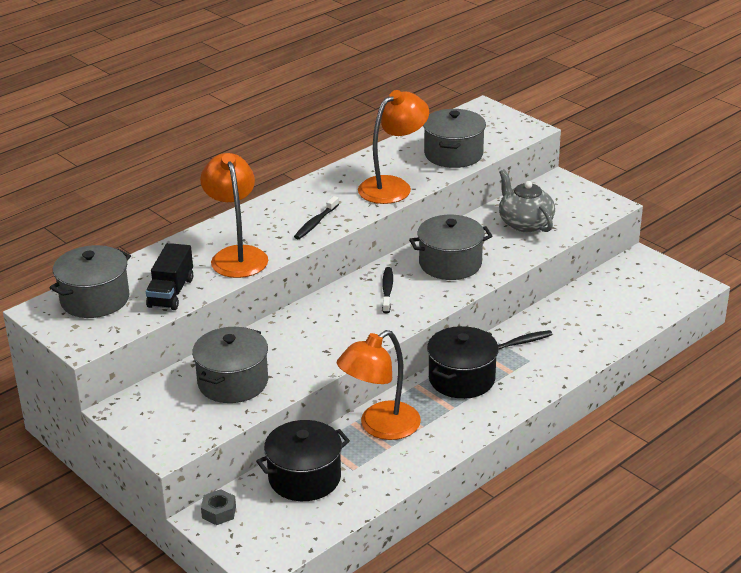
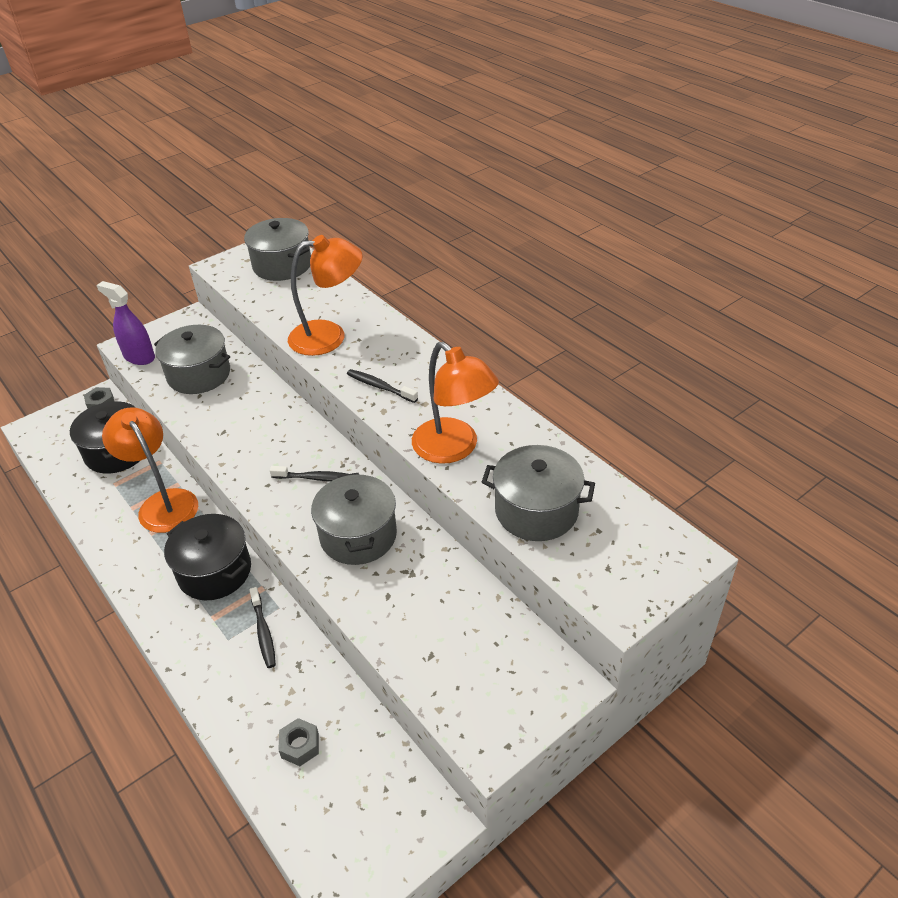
camera: 95 degrees right, 10 degrees up
(171, 293) = (277, 302): black truck -> none
(194, 434) = (139, 357): none -> purple spray bottle
(525, 223) = (444, 623): grey teapot -> none
(609, 314) = (300, 745): none -> grey nut

